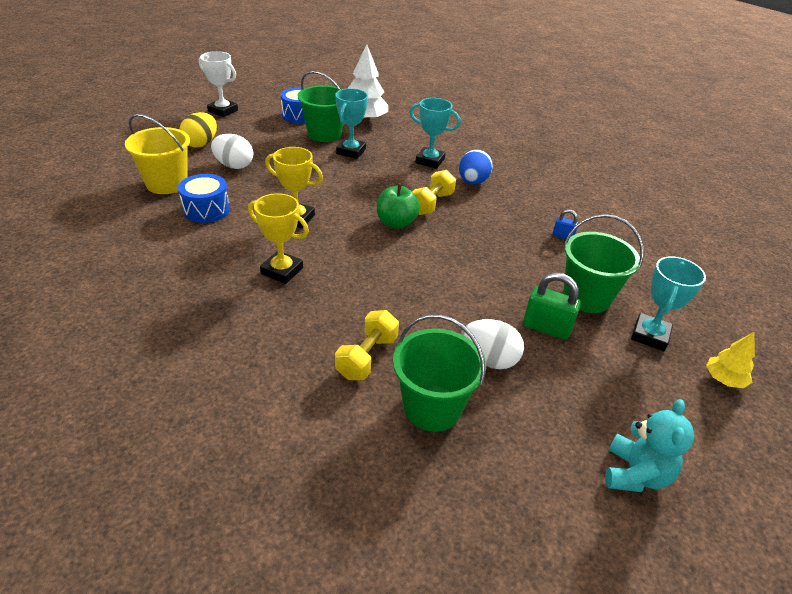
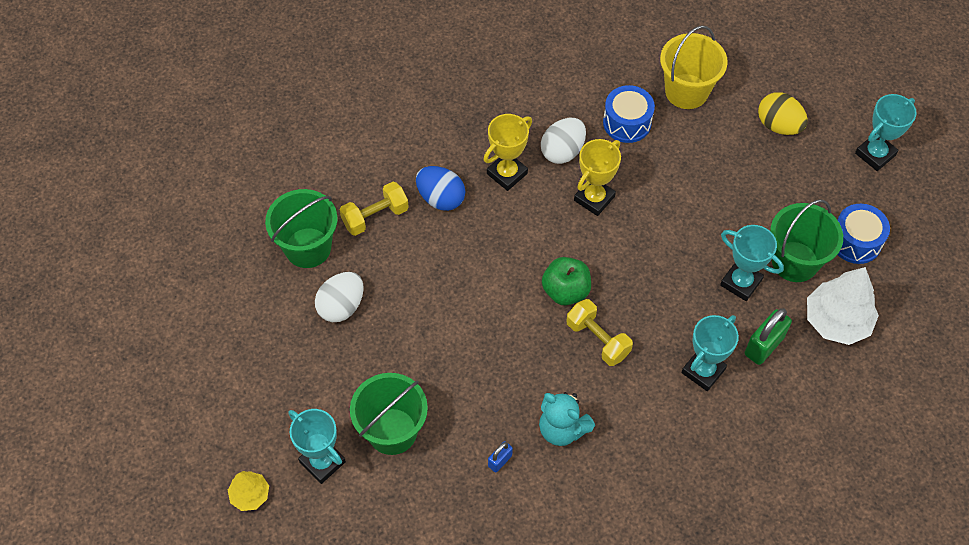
camera: 110 degrees right, 20 degrees up
(223, 111) = (875, 154): white trophy -> turquoise trophy
(234, 165) = (719, 154): white egg -> white egg (562, 151)
(367, 357) = (375, 217): yellow dumbbell -> yellow dumbbell turned 75 degrees counterclockwise
(473, 182) = (640, 405): blue egg -> blue egg (441, 198)
(546, 328) = (363, 371): green padlock -> green padlock (764, 346)
(635, 474) = (198, 362): turquoise teddy bear -> turquoise teddy bear (562, 429)

